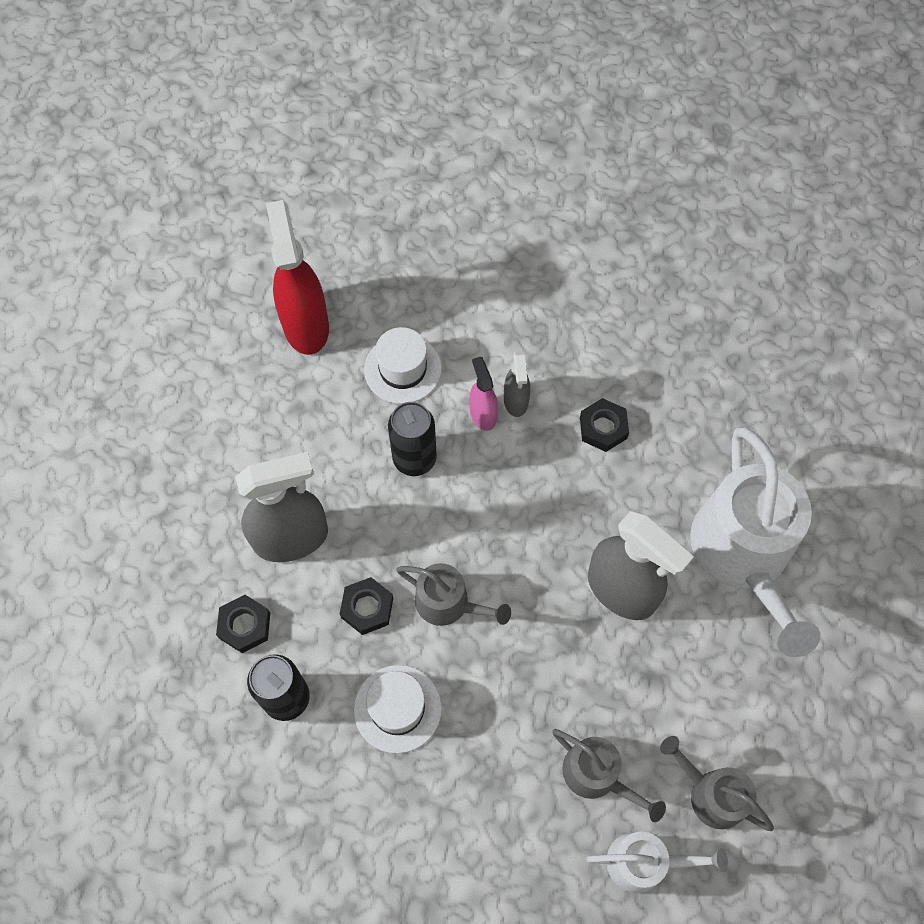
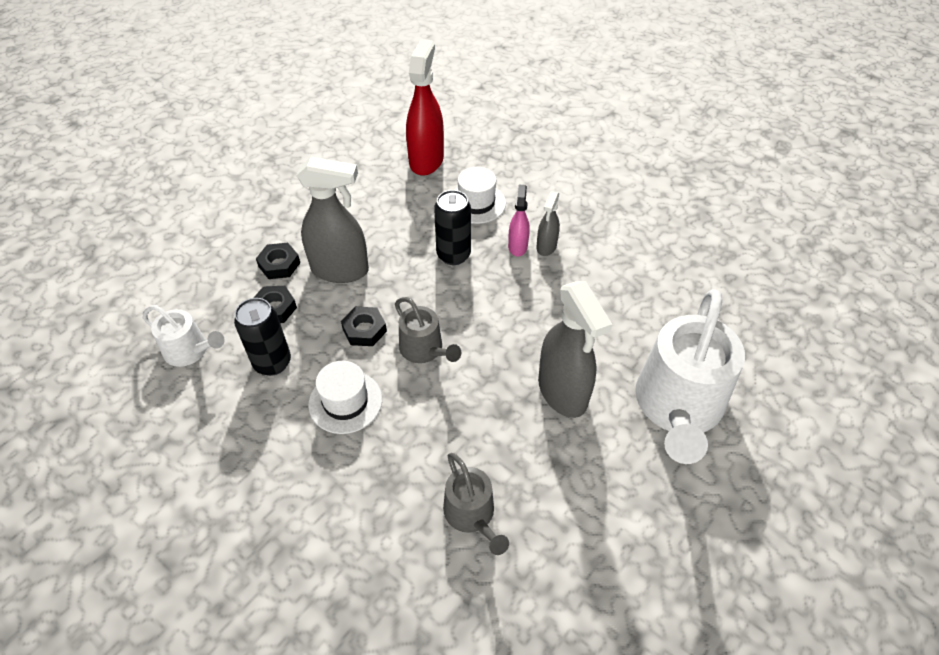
camera: 25 degrees right, 15 degrees down
(603, 428) = (603, 284): black nut -> black nut (279, 264)
(644, 862) = (475, 600): white watering can -> white watering can (190, 351)
(711, 794) = (563, 573): grey watering can -> none

